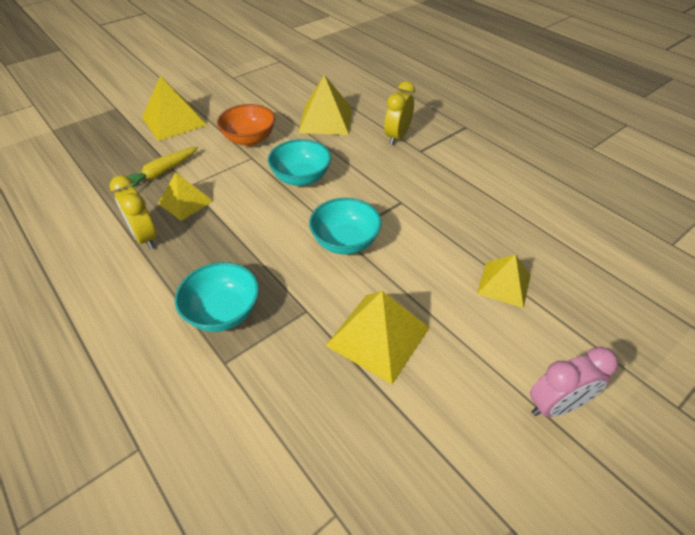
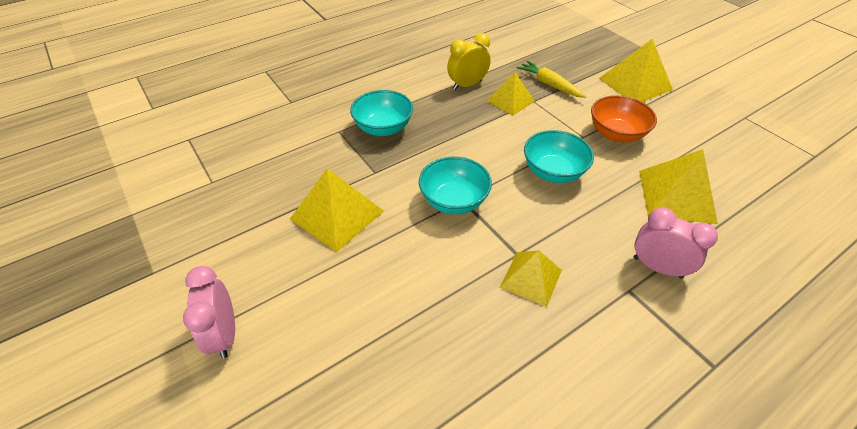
camera: 95 degrees right, 0 degrees up
(397, 137) = (657, 267): yellow clock -> pink clock
(504, 284) = (376, 331): yellow pyramid -> yellow pyramid (531, 278)

